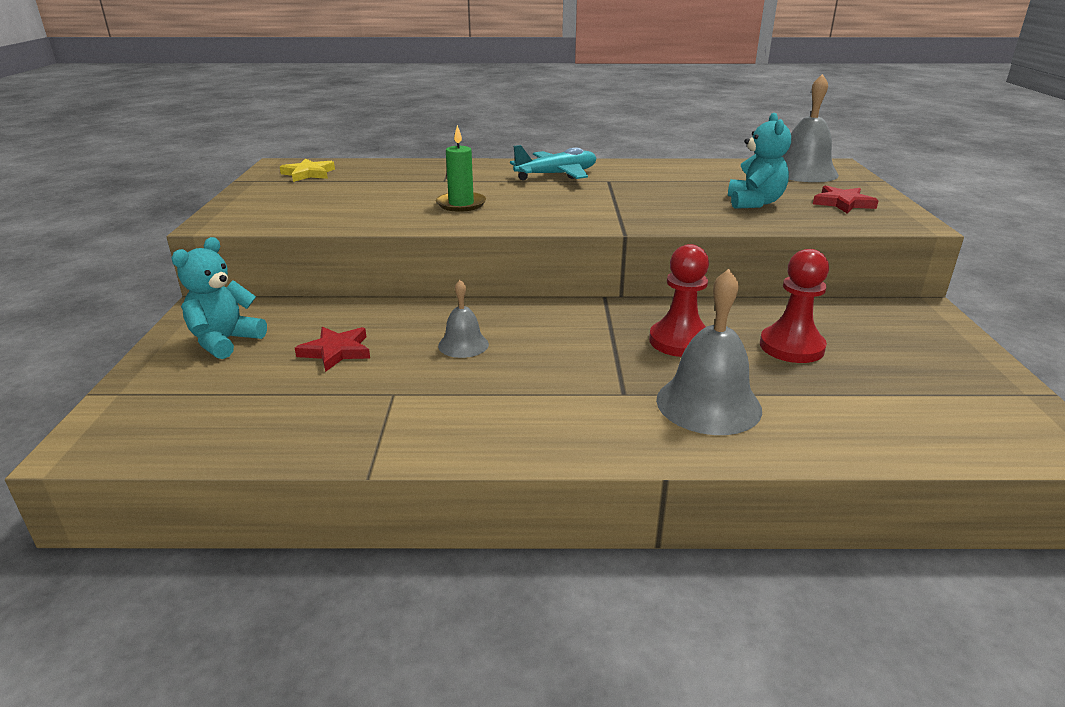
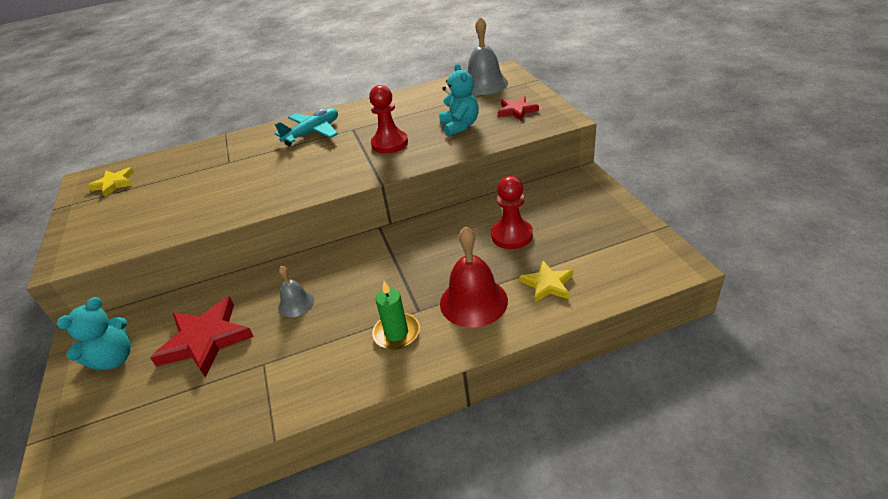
camera: 15 degrees left, 10 degrees up
(225, 341) = (114, 359): turquoise teddy bear -> turquoise teddy bear turned 150 degrees counterclockwise
(336, 351) = (205, 340): red star -> red star, size x1.72
(461, 204) = (252, 185): green candle -> green candle (396, 333)
(680, 341) = (441, 253): red pawn -> red pawn (389, 143)
(708, 404) = (473, 301): grey bell -> red bell
(831, 413) = (547, 284): none -> yellow star

